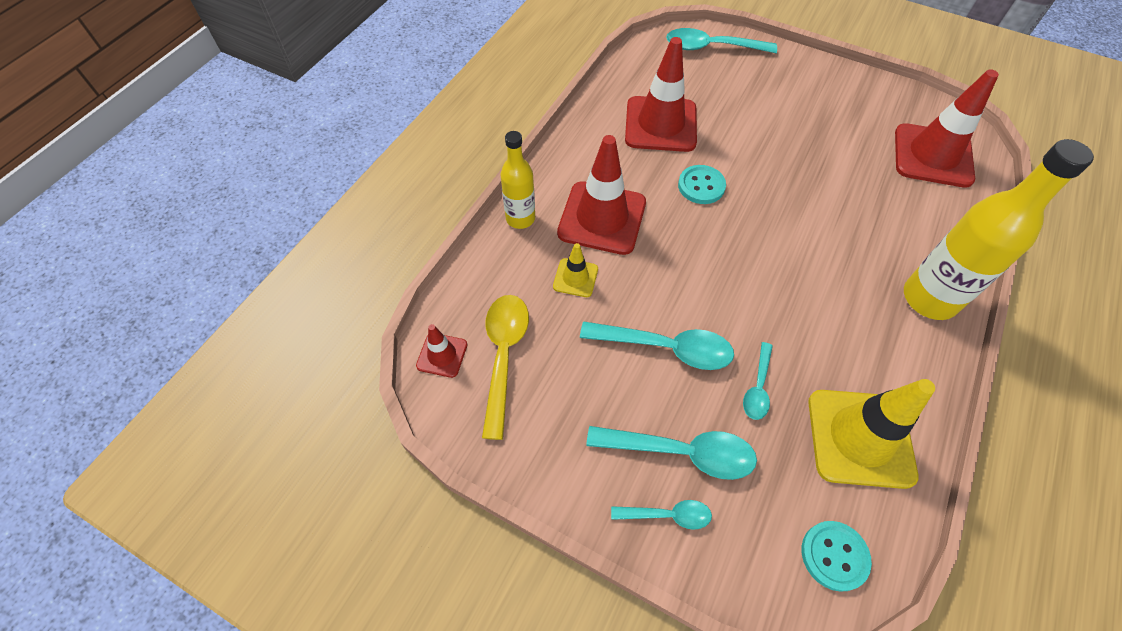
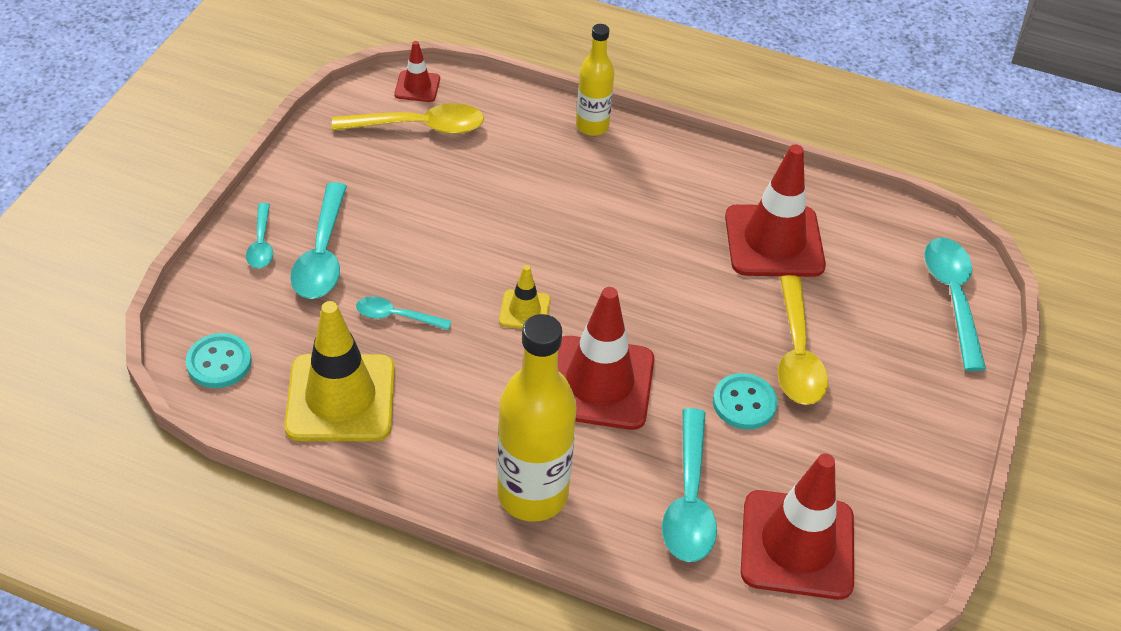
camera: 80 degrees right, 10 degrees down
(575, 278) = (519, 172): yellow traffic cone -> yellow traffic cone (524, 310)
(602, 218) = (605, 190): red traffic cone -> red traffic cone (599, 383)
(666, 348) = (439, 244): turquoise spoon -> turquoise spoon (689, 500)
(701, 186) = (675, 278): turquoise button -> turquoise button (744, 403)
(770, 130) = (797, 354): none -> yellow spoon

